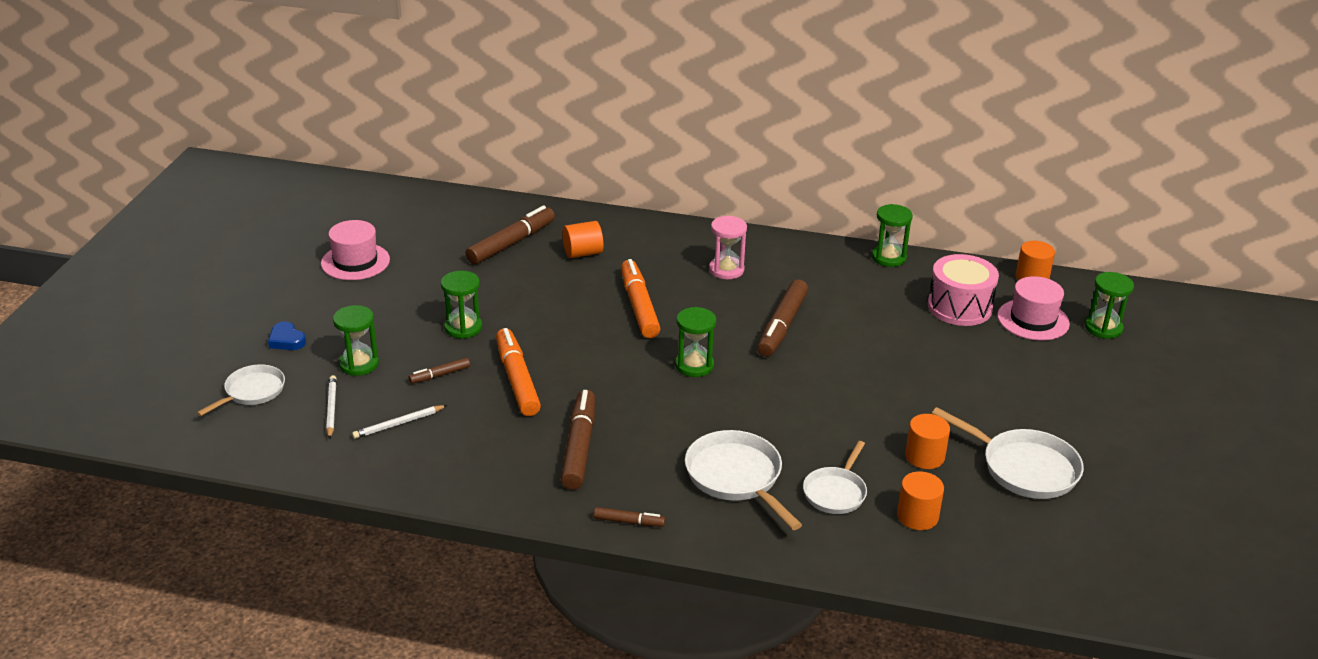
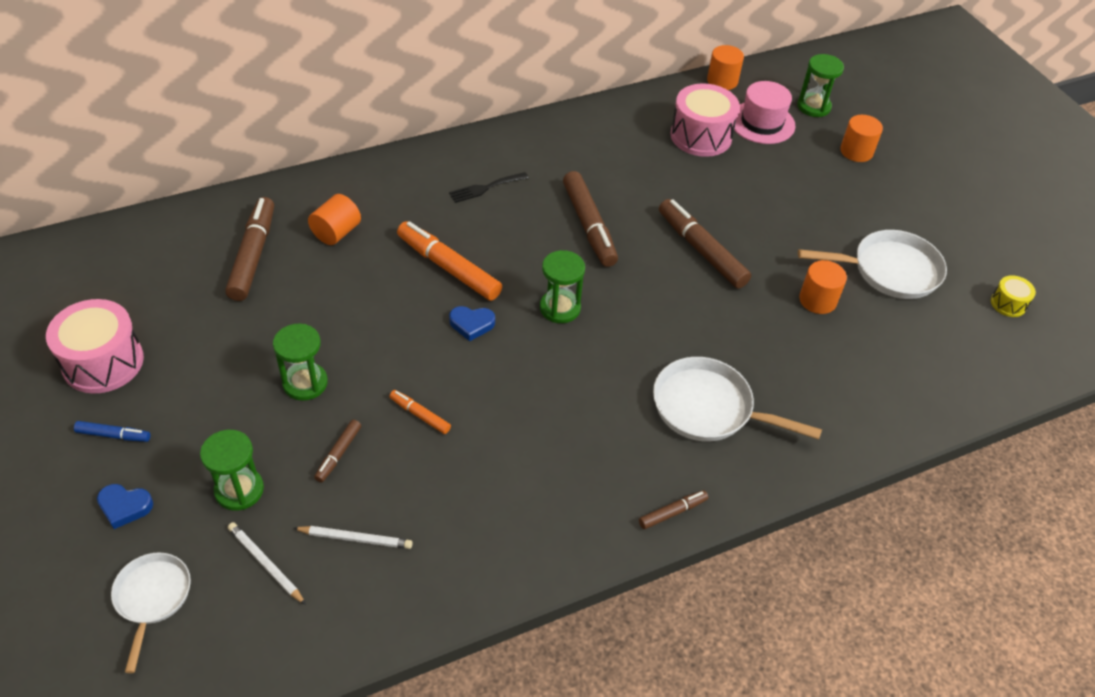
camera: 40 degrees left, 15 degrees up
(320, 301) = (113, 435): none -> blue marker
(355, 261) = (103, 362): pink hat -> pink drum
(398, 424) = (355, 539): white pencil -> white pencil turned 105 degrees counterclockwise
(517, 380) = (420, 415): orange marker -> orange marker, size x0.50
(579, 447) = (551, 458): brown marker -> brown marker (701, 251)
(615, 346) = (471, 324): none -> blue heart
(726, 270) = (485, 188): pink hourglass -> black fork
(835, 492) = (793, 376): white pan -> none
(888, 258) = (602, 111): green hourglass -> none
(917, 516) = (868, 362): orange cylinder -> orange cylinder (856, 151)
(1119, 543) = (1008, 304): none -> yellow drum

